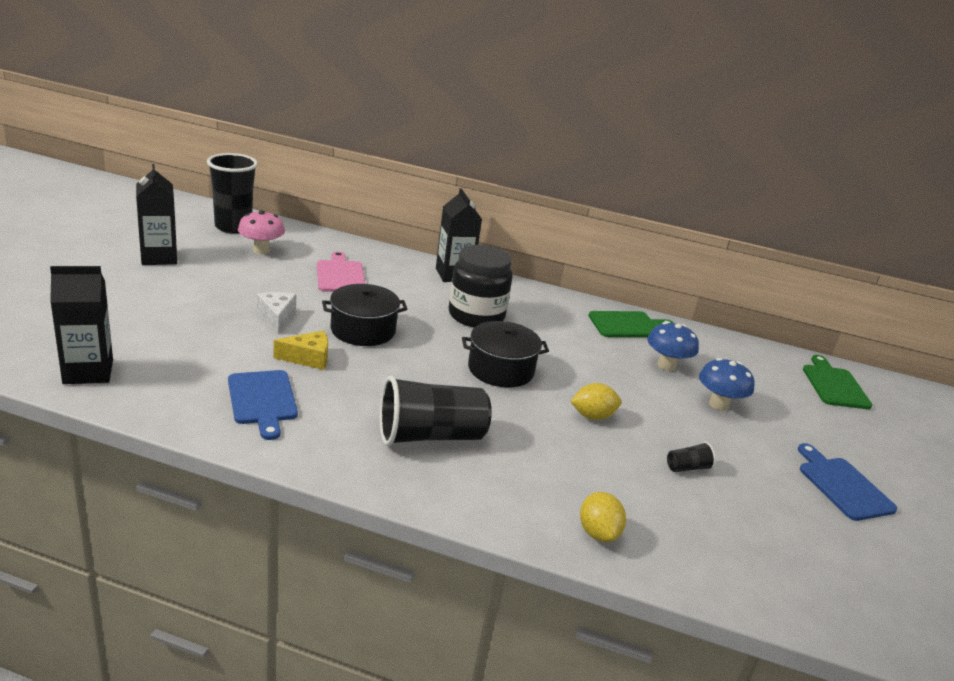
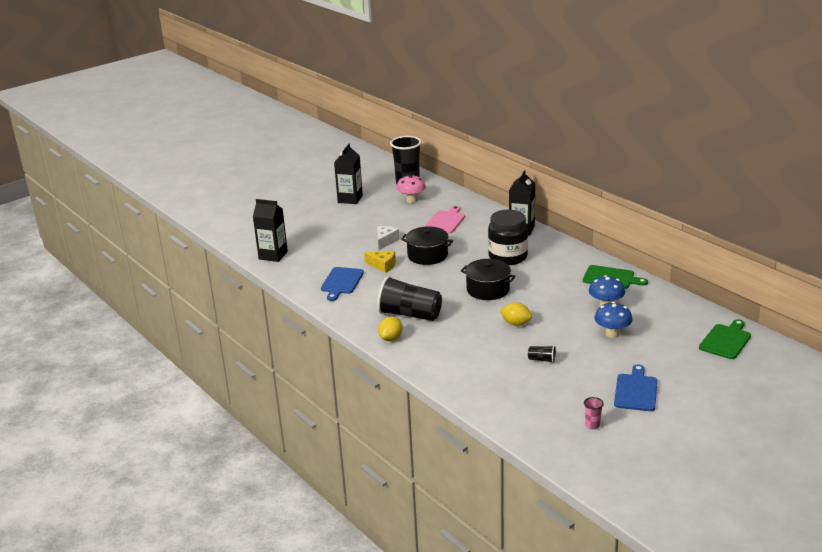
camera: 40 degrees right, 0 degrees up
(598, 533) = (450, 374): yellow lemon -> yellow lemon (391, 338)
(868, 563) = (592, 425): none -> pink cup

